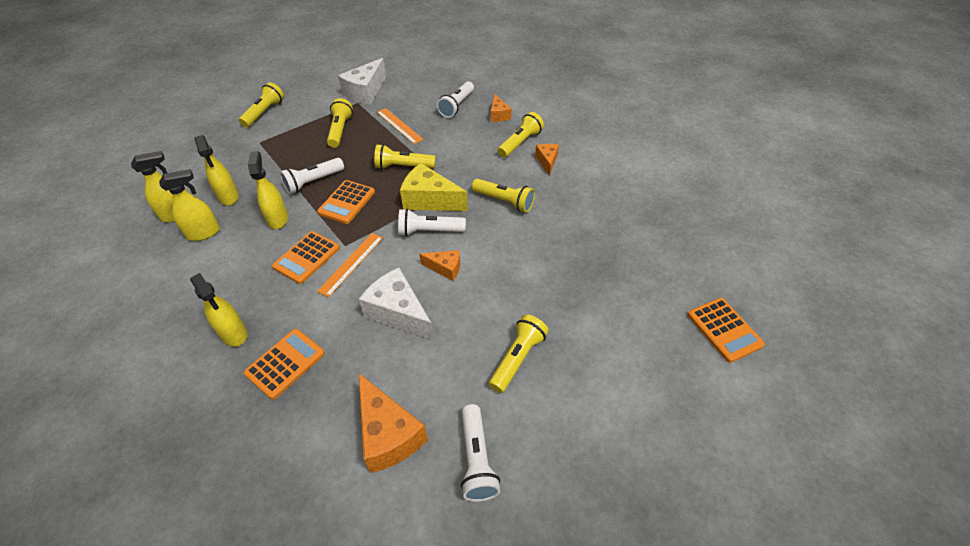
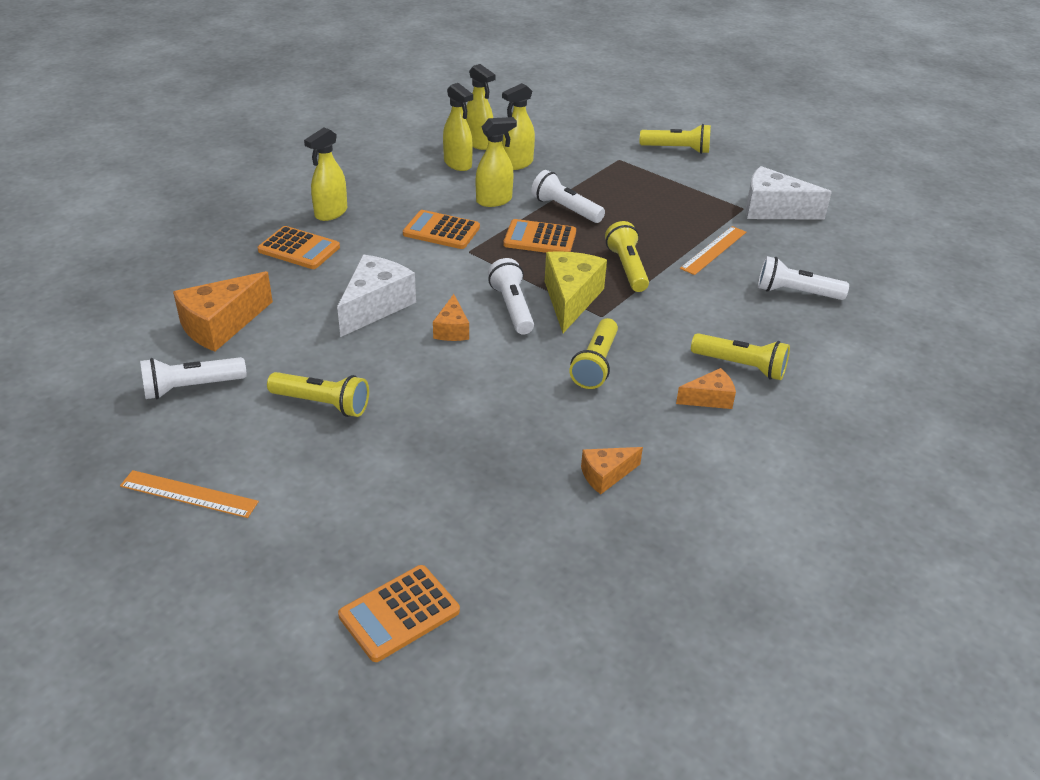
camera: 75 degrees right, 10 degrees down
(340, 130) = (674, 207): yellow flashlight -> none
(351, 264) = (440, 261): orange ruler -> orange ruler (188, 494)
(498, 115) = (800, 336): orange cheese -> orange cheese (606, 475)

